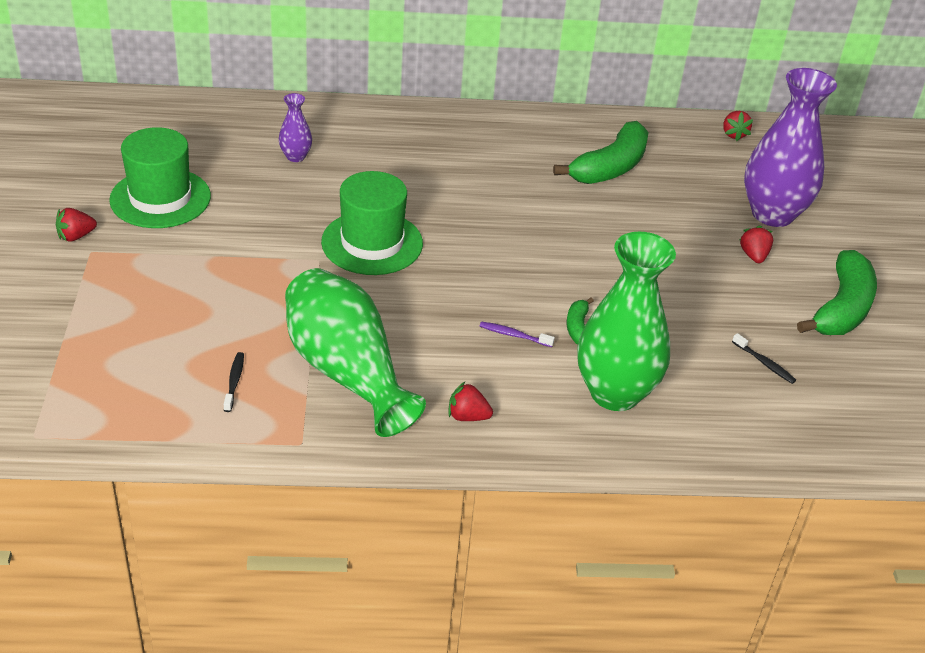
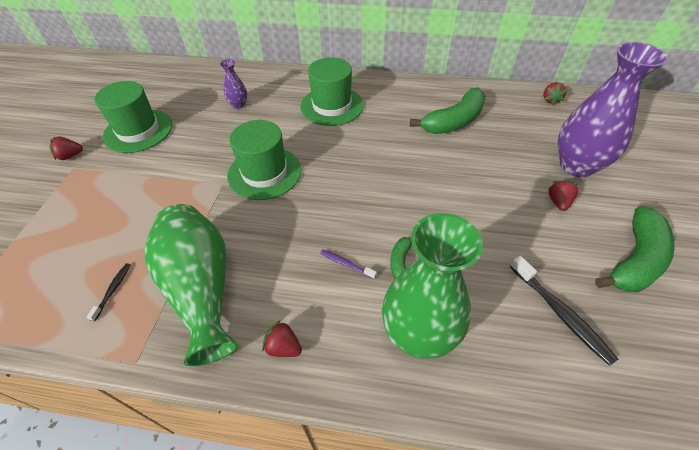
camera: 15 degrees right, 10 degrees up
(434, 153) = (332, 106): none -> green hat
(764, 363) = (560, 313): black toothbrush -> black toothbrush, size x1.85

